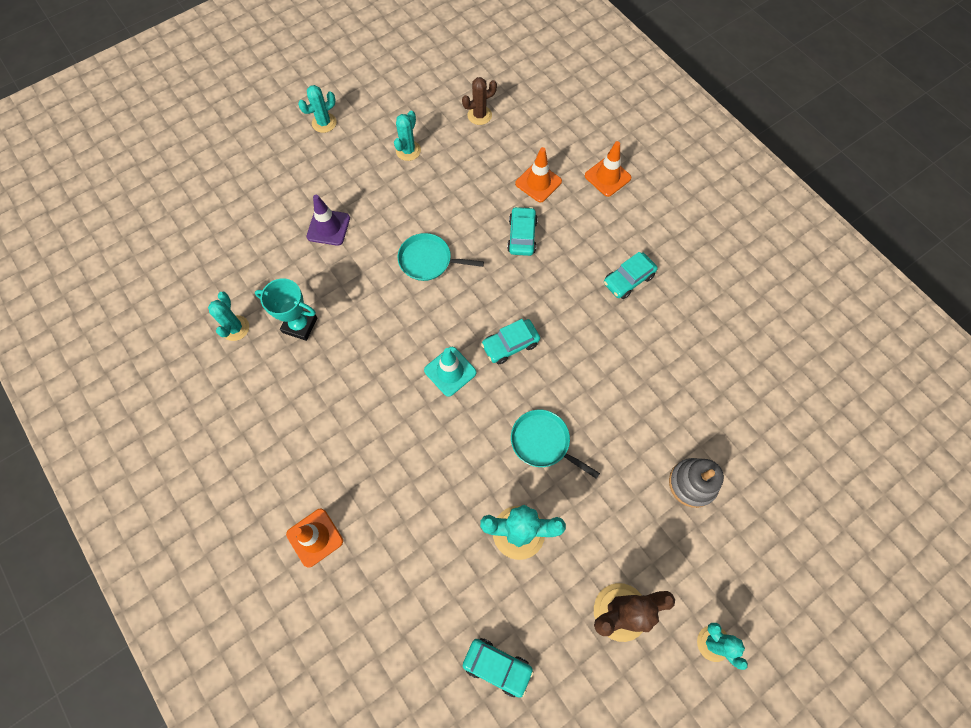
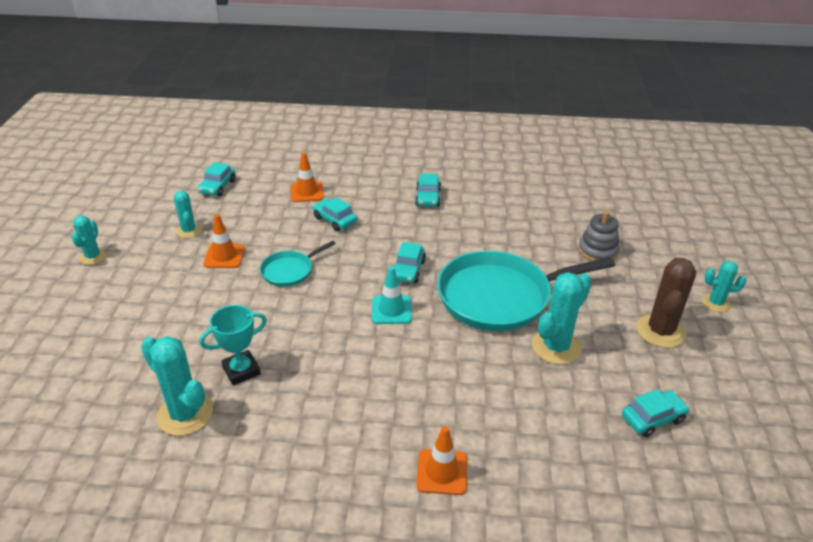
camera: 50 degrees left, 30 degrees down
(235, 328) = (185, 414): turquoise cactus -> turquoise cactus, size x1.65
(328, 227) = (183, 305): purple traffic cone -> none
(479, 115) = (217, 187): brown cactus -> turquoise car
(543, 442) = (499, 297): turquoise pan -> turquoise pan, size x2.09
(607, 177) = (346, 166): orange traffic cone -> orange traffic cone (224, 256)

